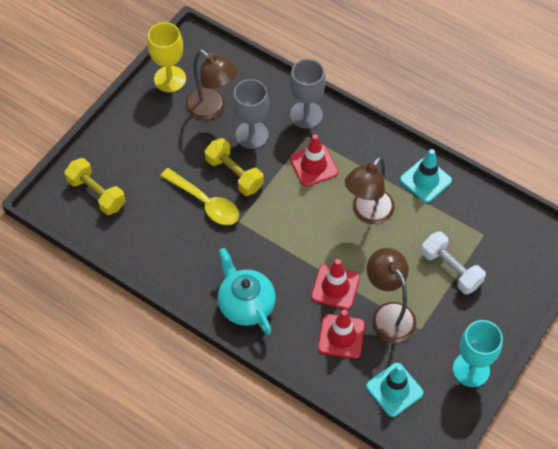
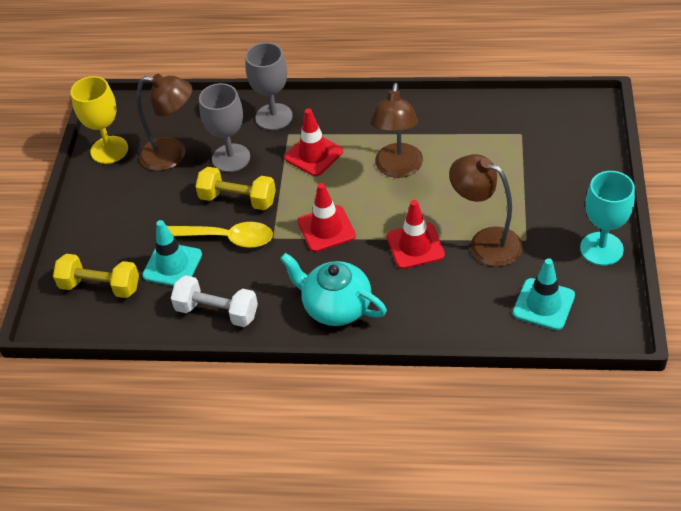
camera: 25 degrees left, 10 degrees down
(341, 336) = (455, 285): red traffic cone -> red traffic cone (326, 229)
(425, 180) = (432, 116): turquoise traffic cone -> turquoise traffic cone (172, 265)
(450, 269) = (514, 176): white dumbbell -> white dumbbell (217, 312)

